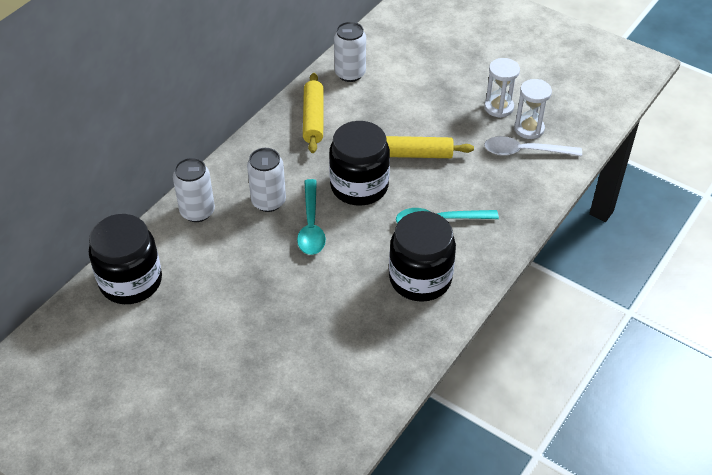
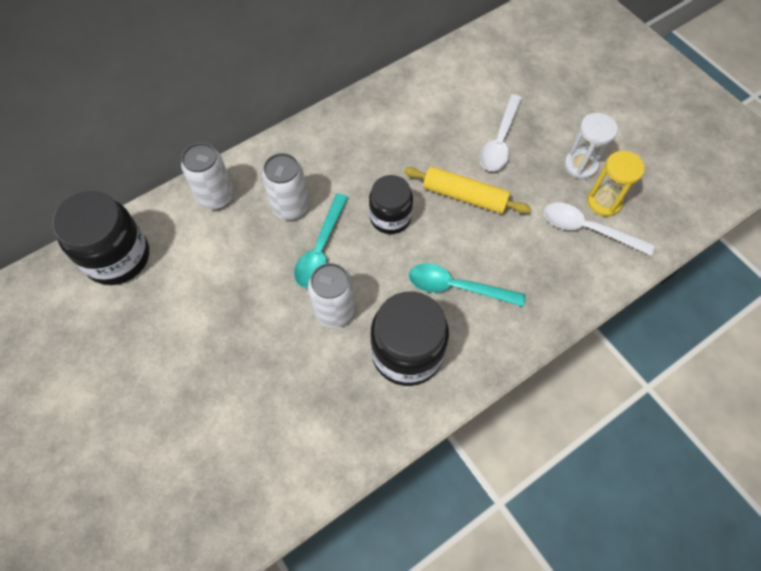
camera: 20 degrees right, 15 degrees up
(313, 119) = (377, 122): yellow rolling pin -> none
(350, 74) = (437, 80): white can -> white can (335, 311)
(359, 186) = (390, 217): black jar -> black jar, size x0.65
(424, 106) = (500, 141): none -> white spoon
(529, 129) = (604, 202): white hourglass -> yellow hourglass

